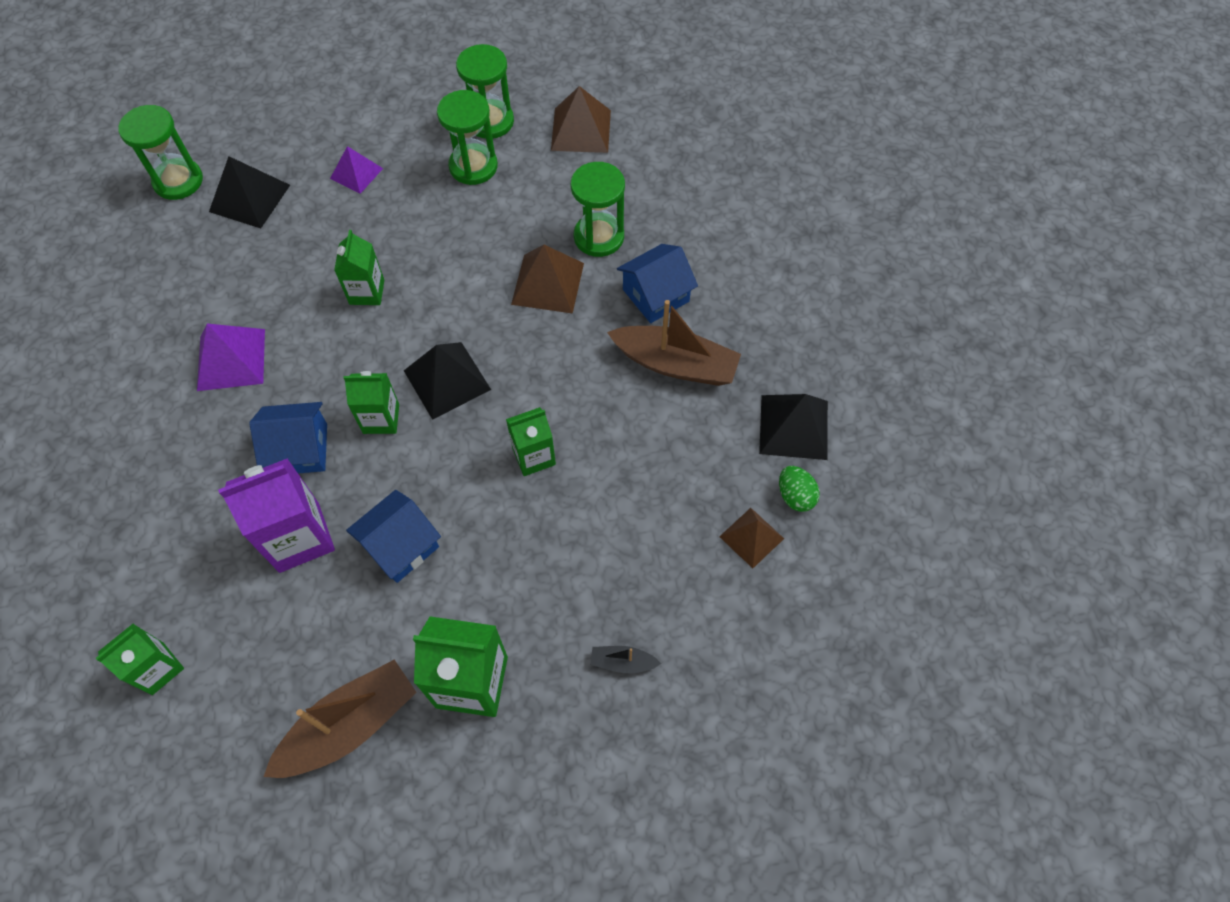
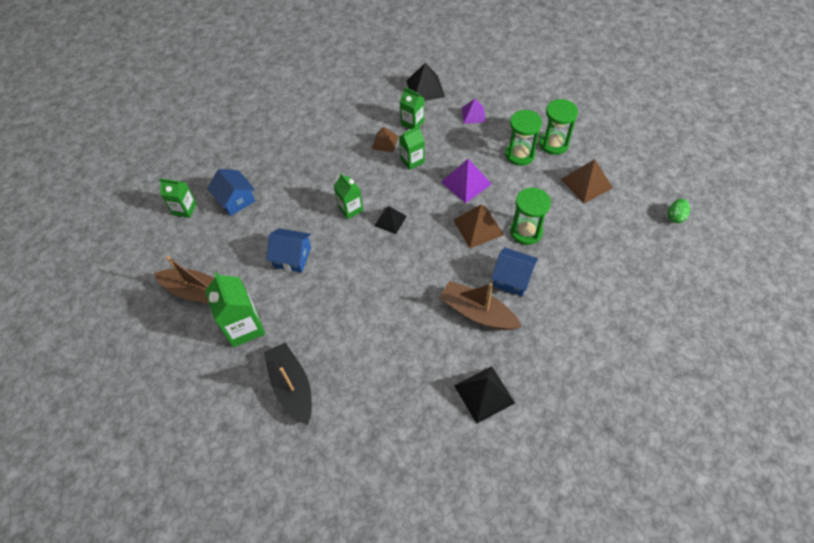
camera: 60 degrees right, 5 degrees down
(178, 181) = (412, 60): green hourglass -> none
(231, 359) = (339, 137): purple pyramid -> purple pyramid (466, 182)
(299, 537) = (272, 217): purple carton -> none
(300, 449) = (314, 190): blue house -> blue house (236, 200)
(447, 380) = (390, 221): black pyramid -> black pyramid, size x0.65
(534, 456) = (375, 281): green carton -> green carton (412, 123)
(622, 662) = (292, 386): black boat -> black boat, size x2.22
(675, 364) = (477, 313): brown boat -> brown boat turned 135 degrees clockwise
(751, 537) = (400, 409): brown pyramid -> brown pyramid (385, 142)
(795, 496) = (441, 418): green egg -> green egg (675, 216)

